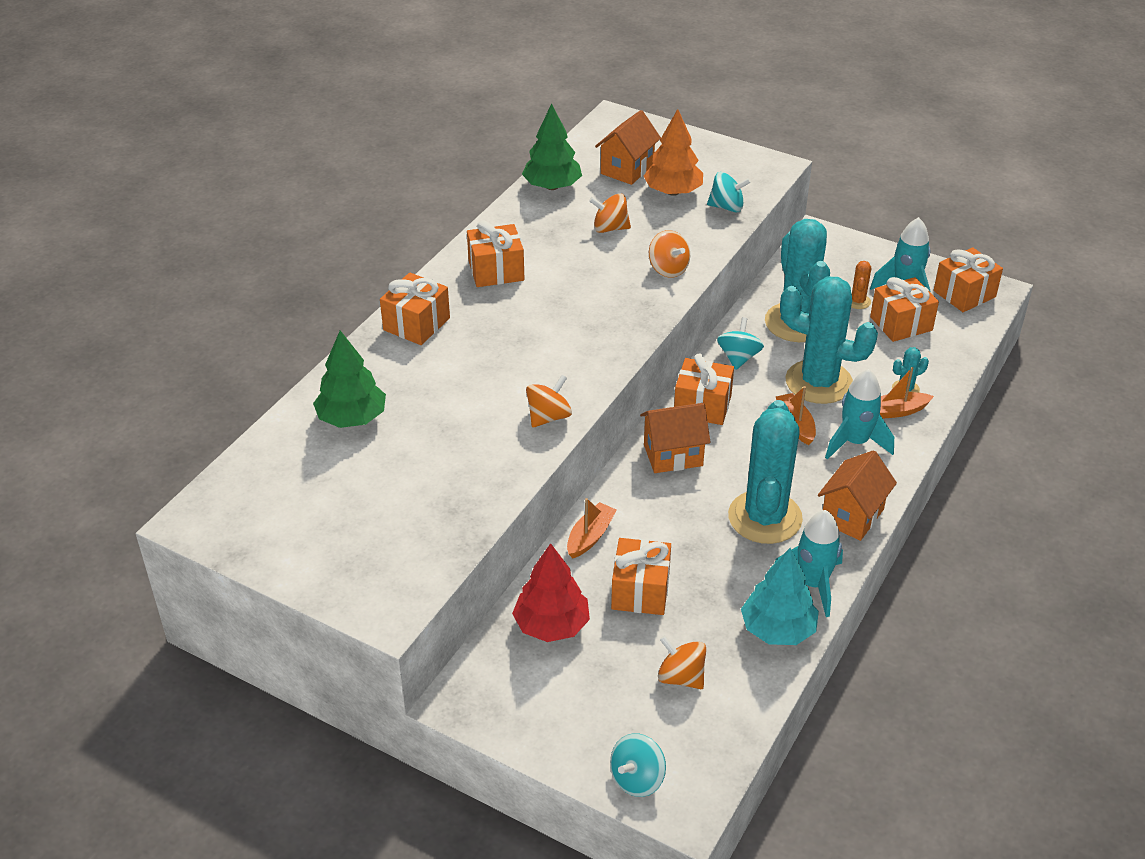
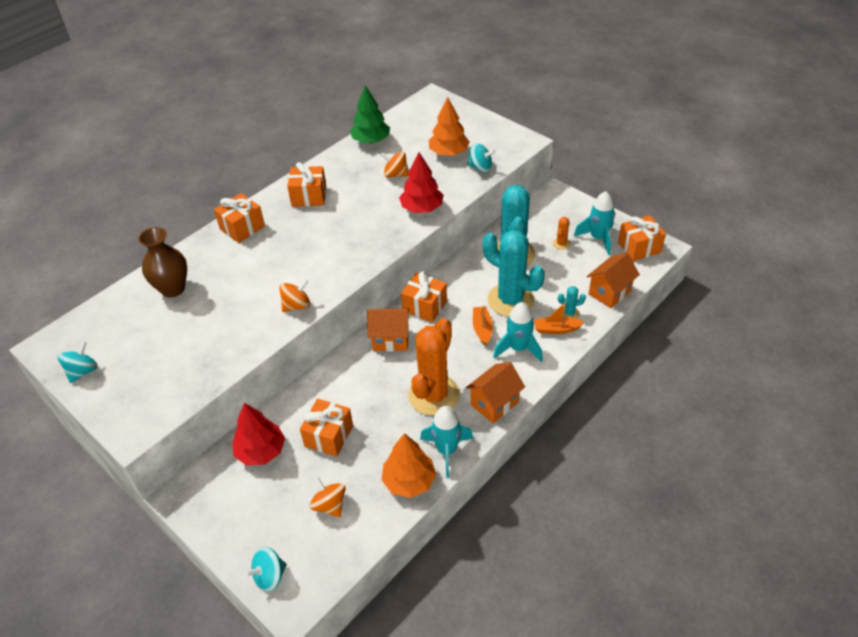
camera: 15 degrees right, 5 degrees up
(352, 418) = (173, 289): green tree -> brown vase
(590, 536) = (312, 390): orange boat -> none
(627, 169) = (425, 133): orange house -> orange house (609, 292)
(668, 269) = (422, 208): orange spinning top -> red tree
(738, 358) = (463, 274): turquoise spinning top -> turquoise spinning top (83, 371)
(765, 517) = (434, 395): turquoise cactus -> orange cactus
(778, 629) = (409, 481): turquoise tree -> orange tree
(901, 323) = (585, 264): orange gift -> none

